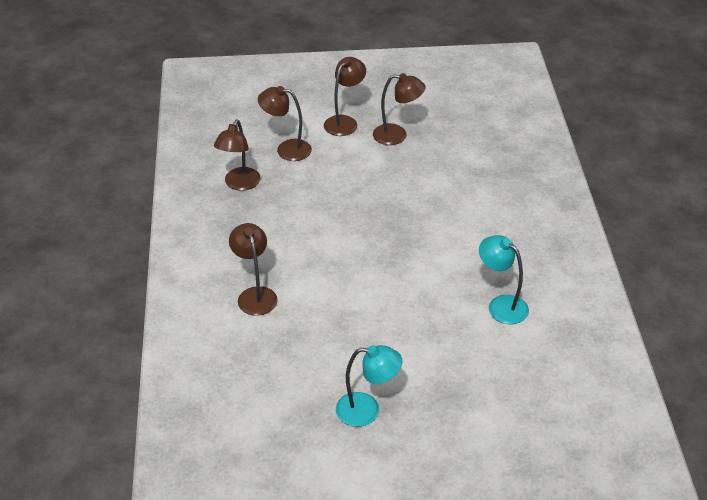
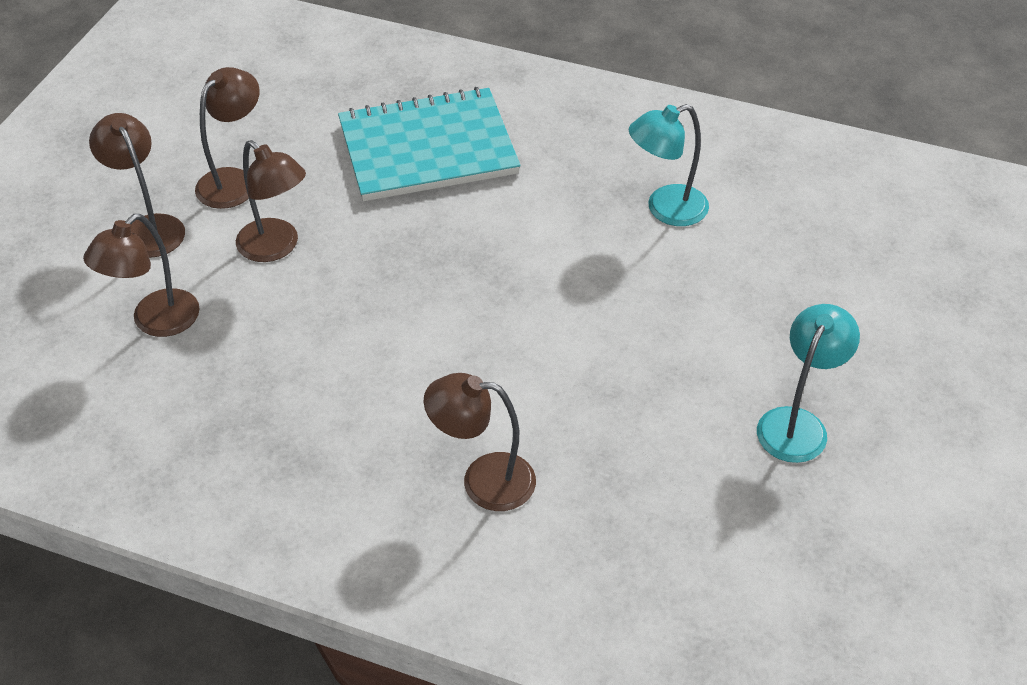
camera: 65 degrees left, 5 degrees up
(239, 184) = (195, 414): brown lamp -> brown lamp (276, 247)
(475, 193) = (428, 148): none -> turquoise notebook

